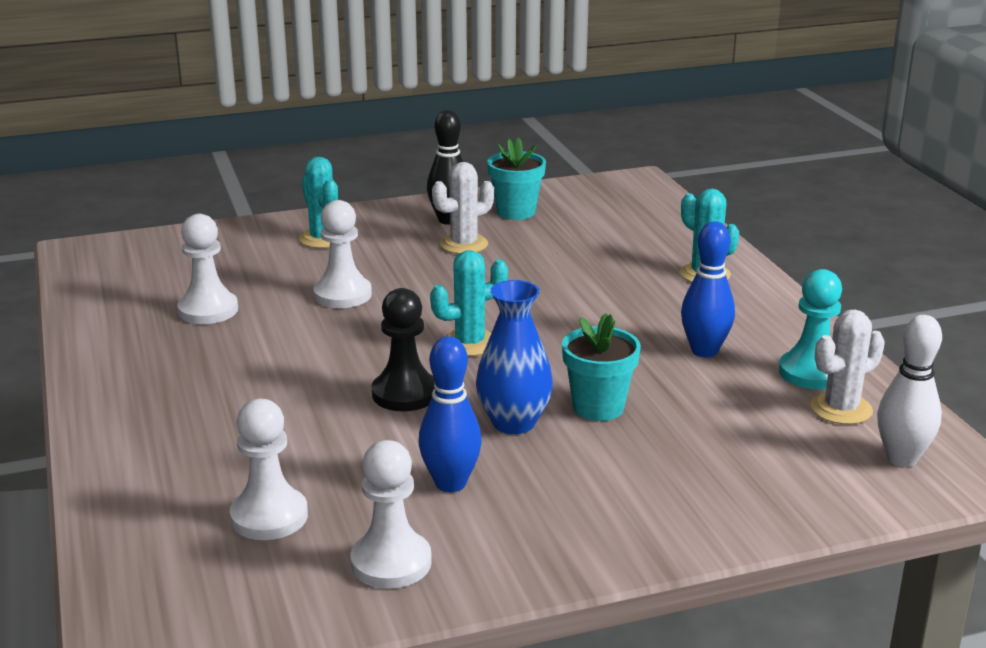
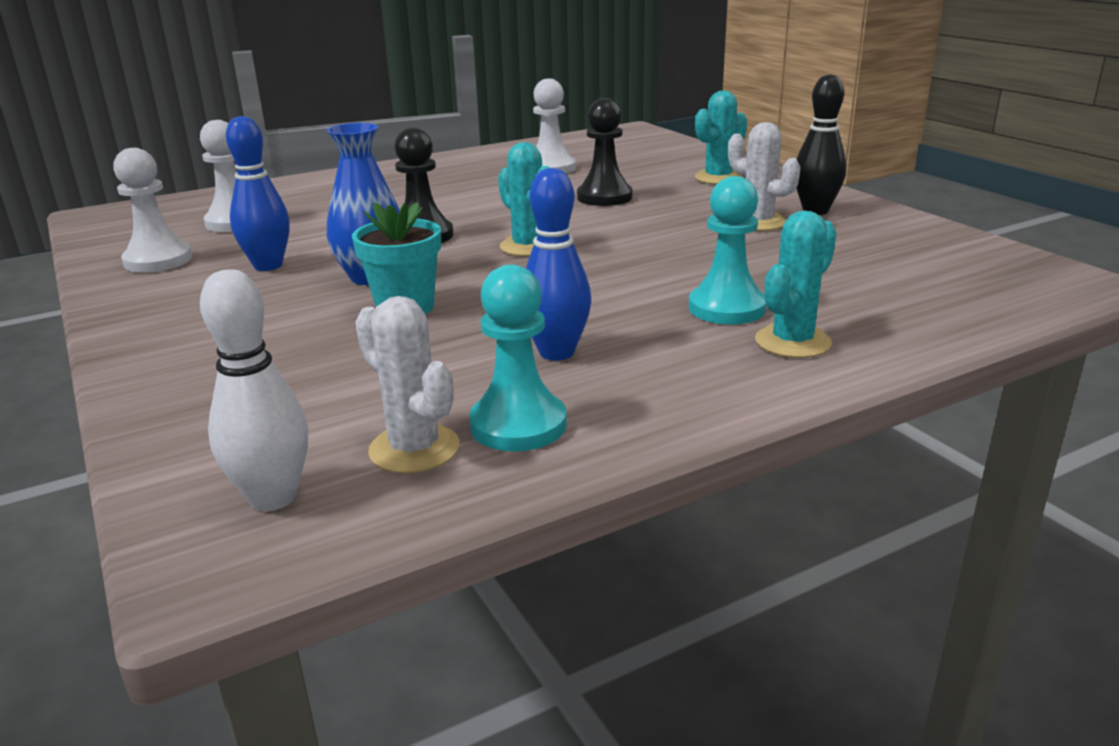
camera: 80 degrees right, 0 degrees up
(342, 295) = (604, 197): white pawn -> black pawn
(516, 212) = (875, 233): turquoise flower pot -> none
(643, 284) = (726, 308): none -> turquoise pawn

